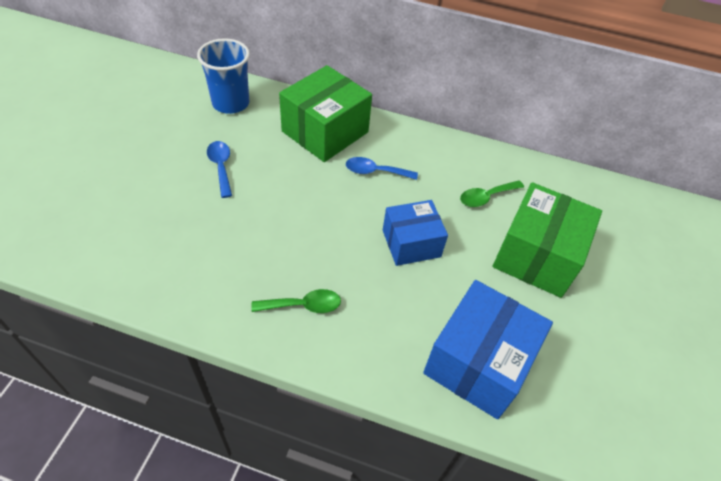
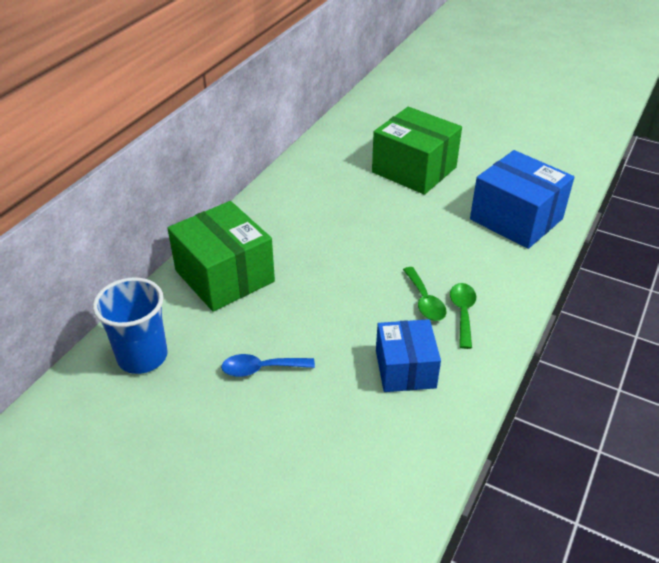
camera: 75 degrees left, 10 degrees down
(375, 172) = (297, 246): blue spoon -> none
(411, 243) = (394, 235): blue box -> blue box (405, 369)
(486, 197) = (344, 183): green spoon -> green spoon (424, 301)

